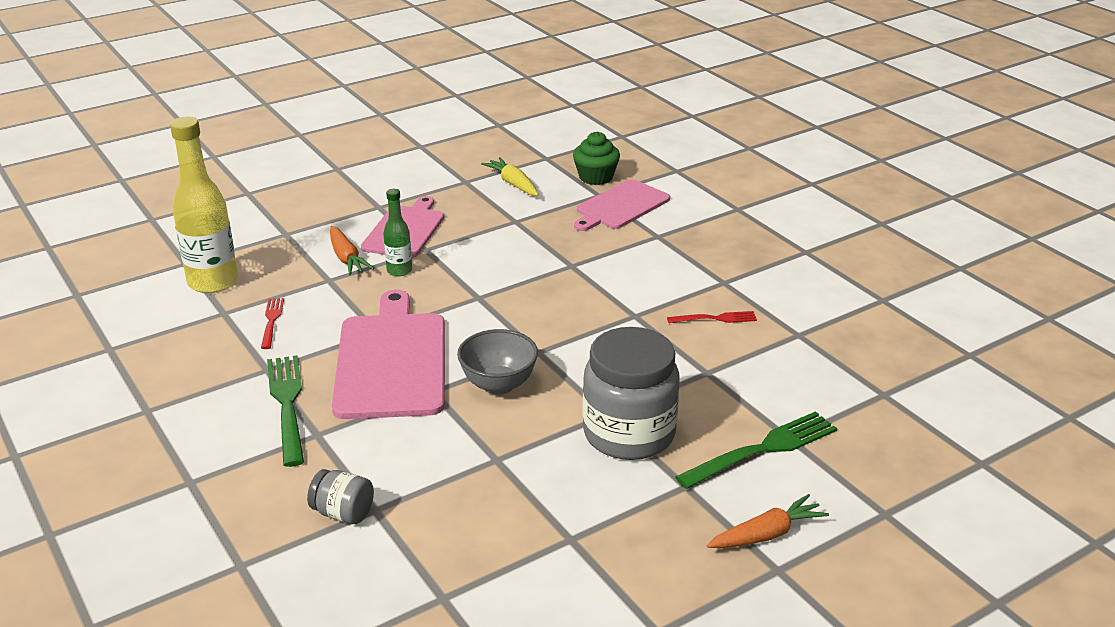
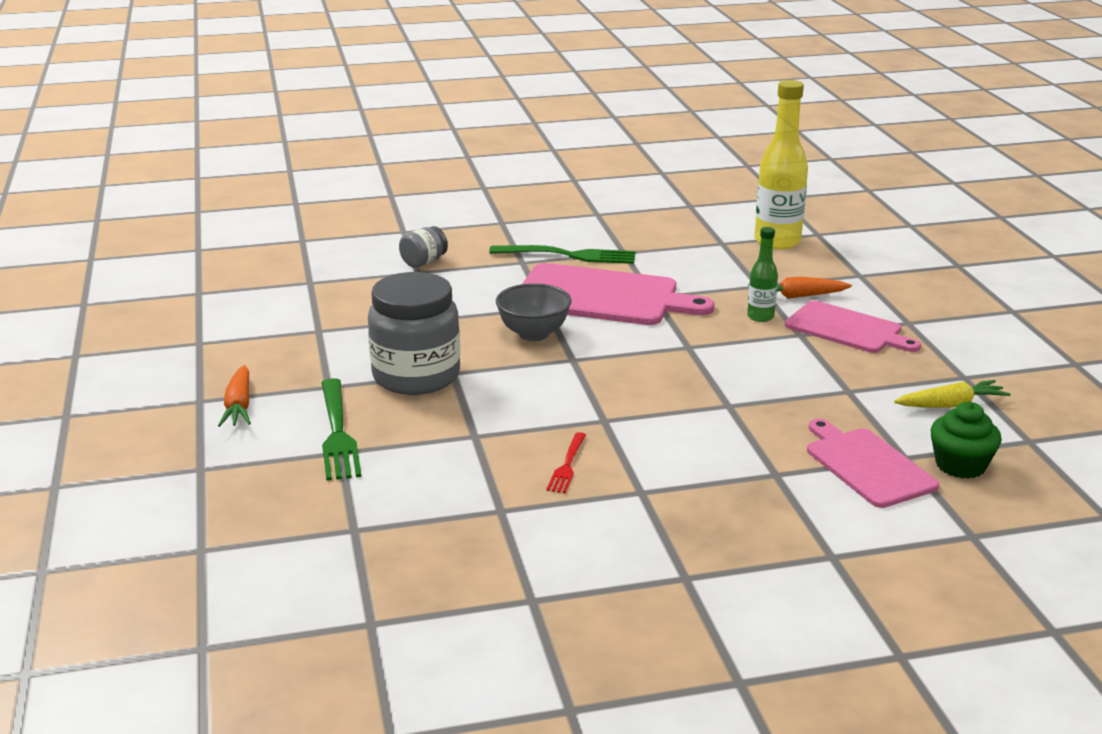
camera: 110 degrees right, 5 degrees down
(272, 321) = (697, 258): red fork -> none

